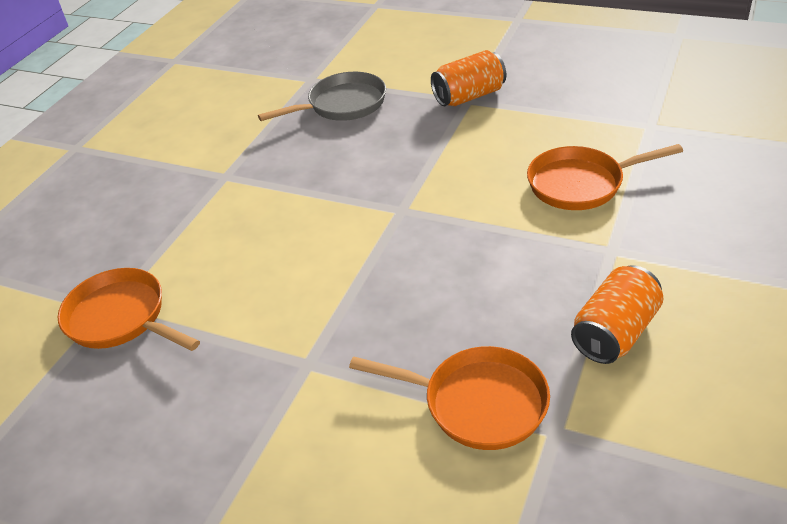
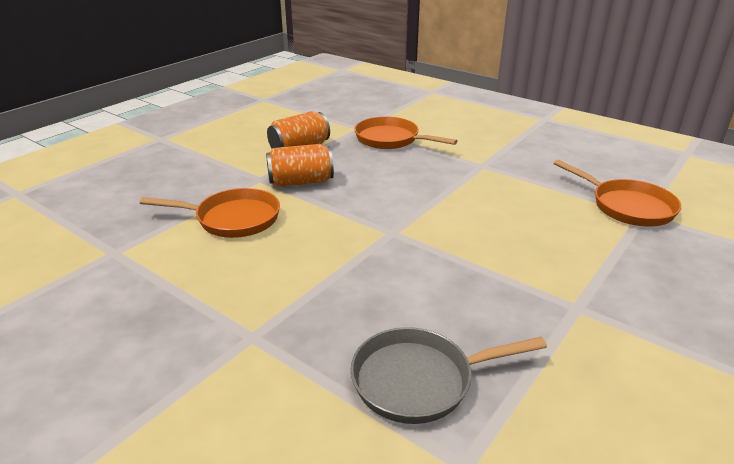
camera: 170 degrees left, 10 degrees down
(469, 96) = (245, 342): orange can -> orange can (300, 182)

